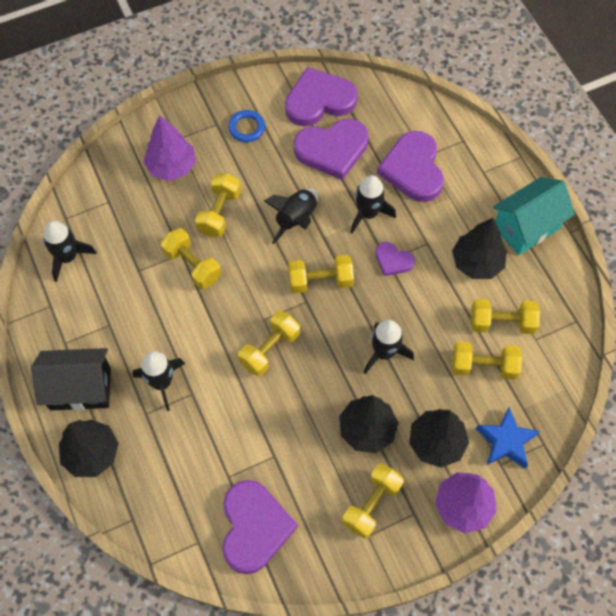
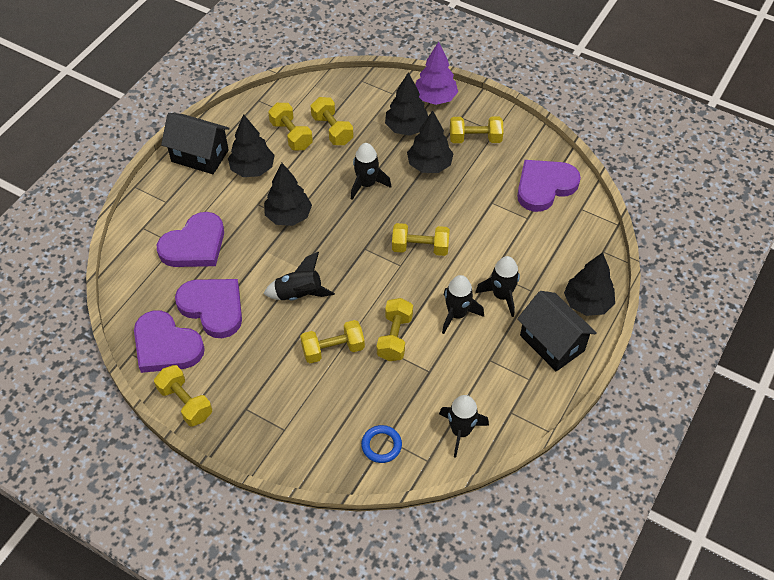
camera: 125 degrees left, 10 degrees down
(171, 167) = (315, 414): purple tree -> none
(246, 128) = (233, 382): blue ring -> blue ring (381, 445)
(320, 281) = (341, 249): yellow dumbbell -> yellow dumbbell (185, 402)
(368, 213) = (258, 252): black rocket -> black rocket (457, 314)
(393, 260) = (288, 216): purple heart -> black tree
(506, 441) = (375, 97): blue star -> none
(526, 227) = (200, 156): turquoise house -> black house

